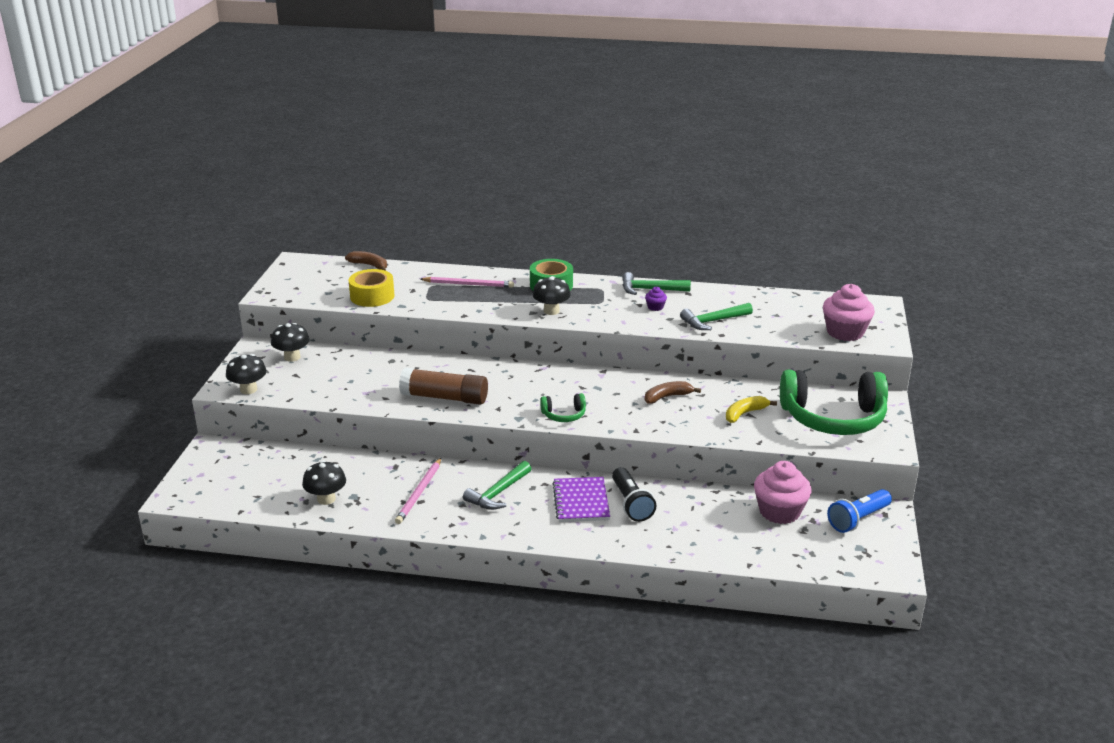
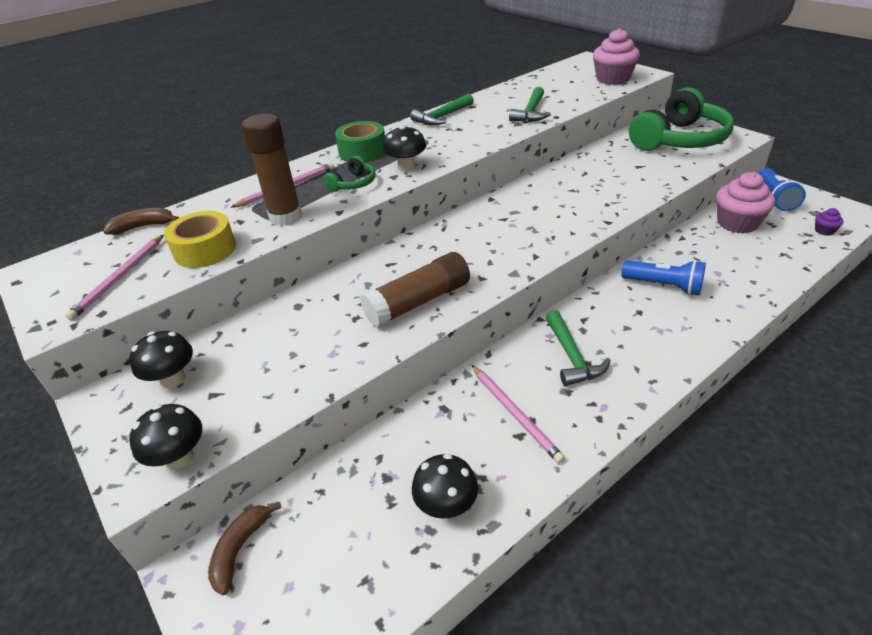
camera: 45 degrees left, 10 degrees up
(319, 288) = (120, 278): none -> pink pencil
(435, 302) = (286, 217): none -> brown glue stick
(564, 415) = (539, 246): green headphones -> green headphones (353, 183)
(581, 501) = (635, 312): purple notebook -> none
(631, 504) = (664, 286): black flashlight -> blue flashlight
(655, 307) = (473, 124): purple cupcake -> purple cupcake (824, 231)
(667, 397) = (570, 187): brown banana -> brown banana (240, 549)
(745, 413) = (635, 167): yellow banana -> none

